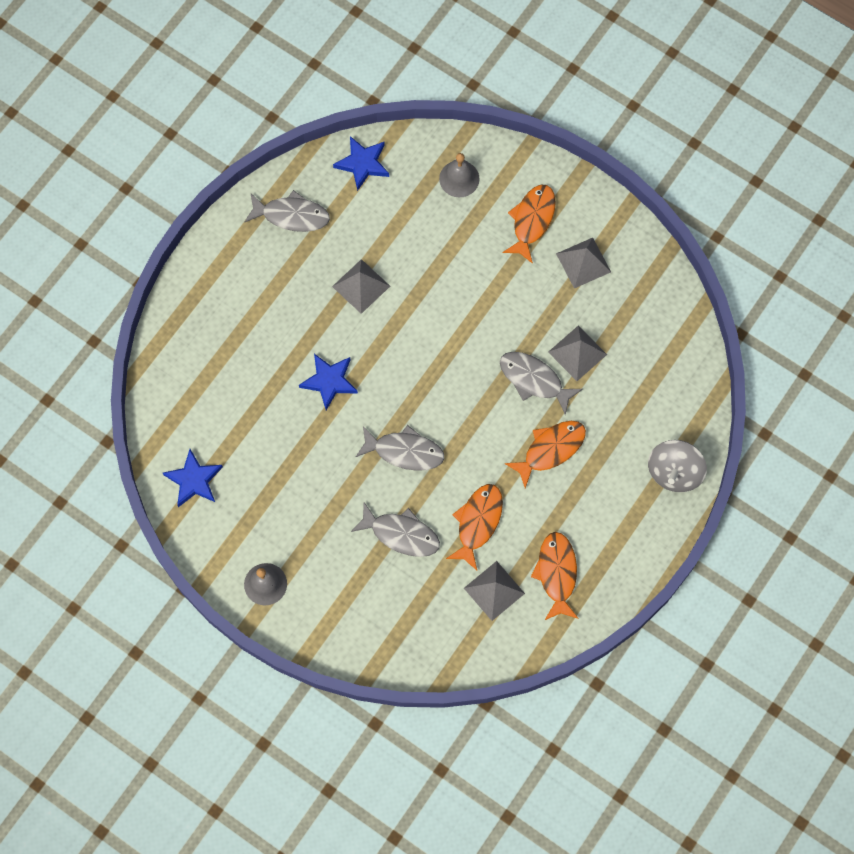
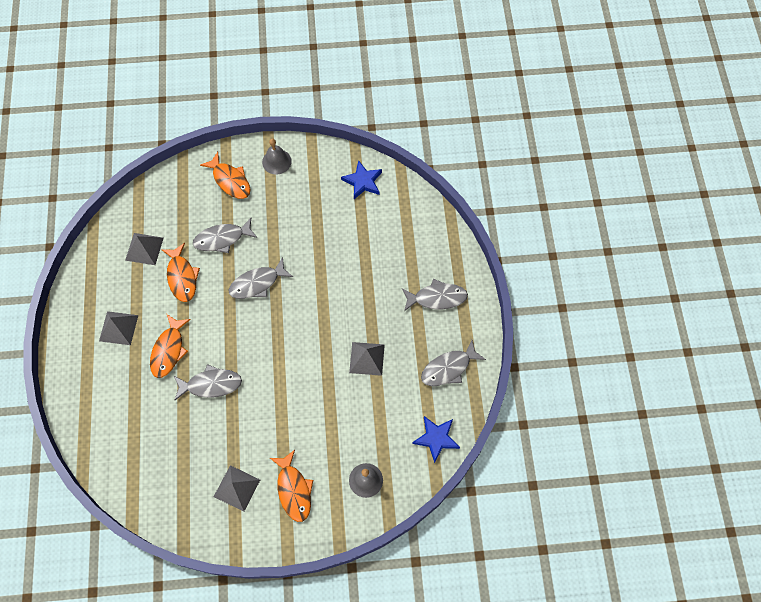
camera: 140 degrees right, 5 degrees down
(237, 290) = (437, 298): none -> grey fish
(329, 381) = (335, 288): blue star -> none
(556, 573) = (113, 284): orange fish -> orange fish (230, 180)
(577, 353) = (196, 423): grey pyramid -> grey pyramid (118, 328)
(674, 472) = (79, 395): grey spinning top -> none

